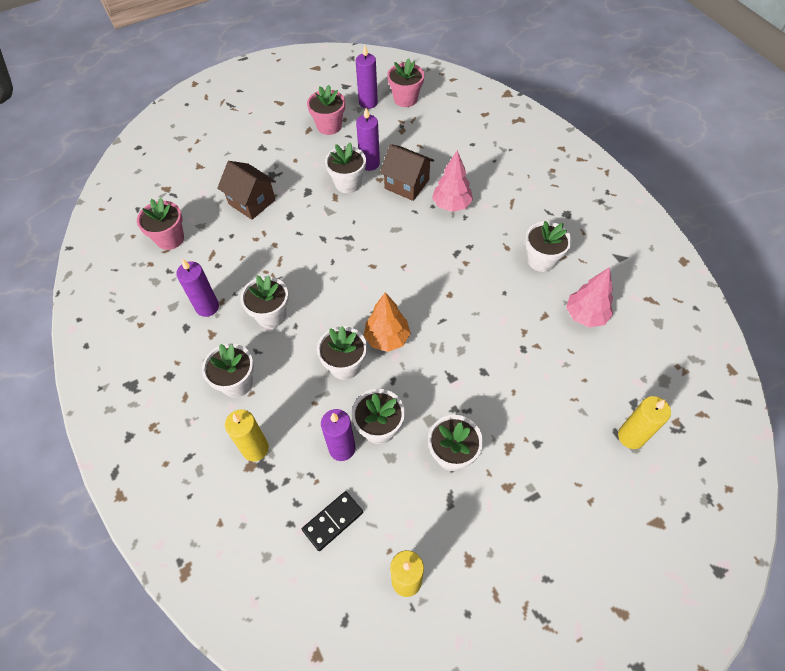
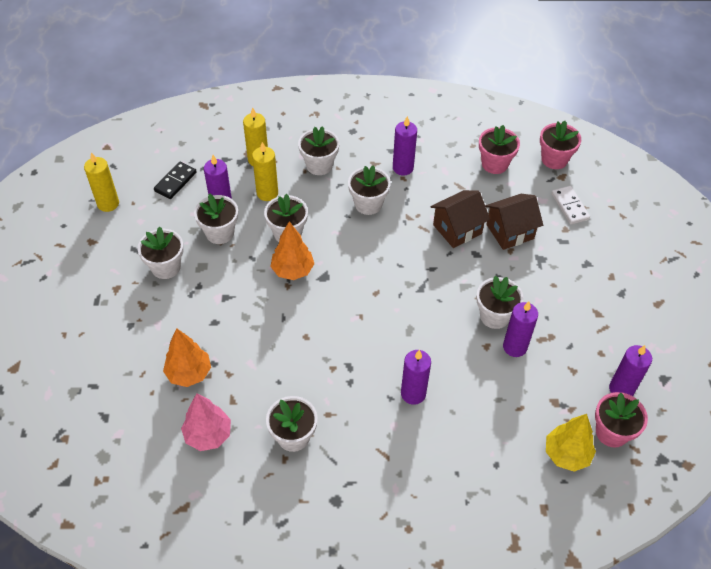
camera: 115 degrees right, 5 degrees down
(202, 174) = (569, 206): none -> white domino
(329, 126) = (595, 334): pink flower pot -> pink flower pot (554, 159)
(332, 521) = (175, 182): black domino -> black domino turned 45 degrees clockwise
(406, 184) = (465, 367): brown house -> brown house (457, 229)
(438, 114) = (566, 454): none -> yellow tree
(451, 205) = (413, 393): pink tree -> purple candle
(546, 361) = (189, 373): none -> orange tree
(631, 436) = (82, 394): yellow candle -> yellow candle (267, 193)

